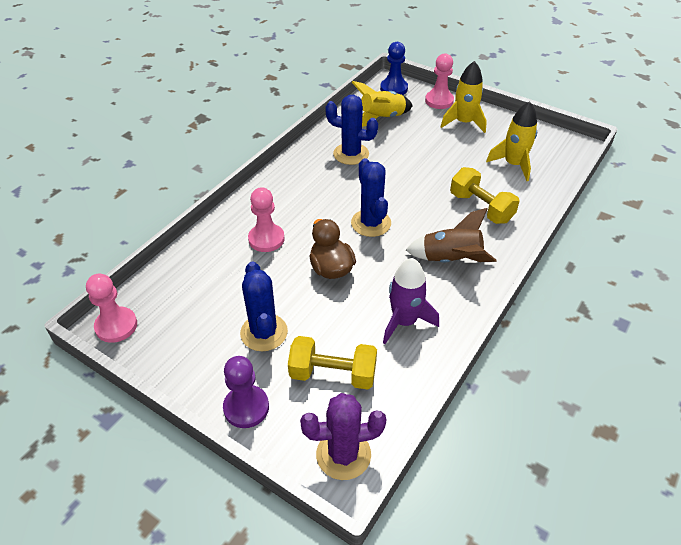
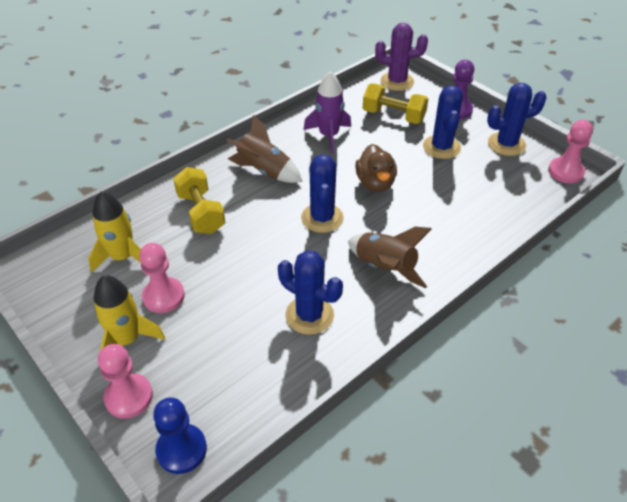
camera: 165 degrees left, 0 degrees up
(181, 355) = (506, 144): none -> blue cactus
(266, 239) = (433, 221): pink pawn -> pink pawn (163, 296)
(303, 193) = (384, 268): none -> brown rocket
(381, 118) = (238, 376): yellow rocket -> none

